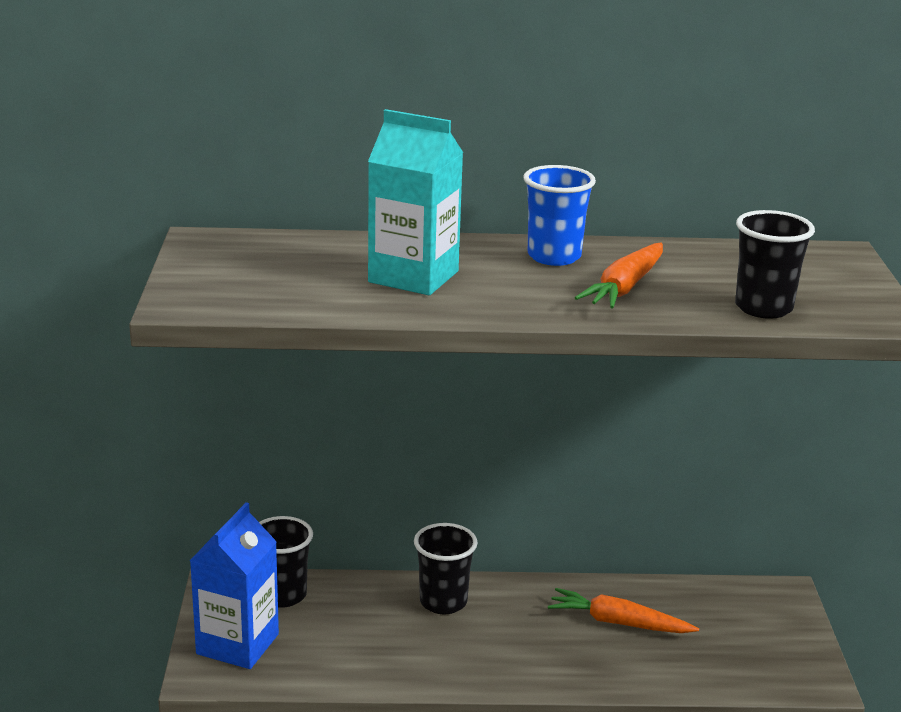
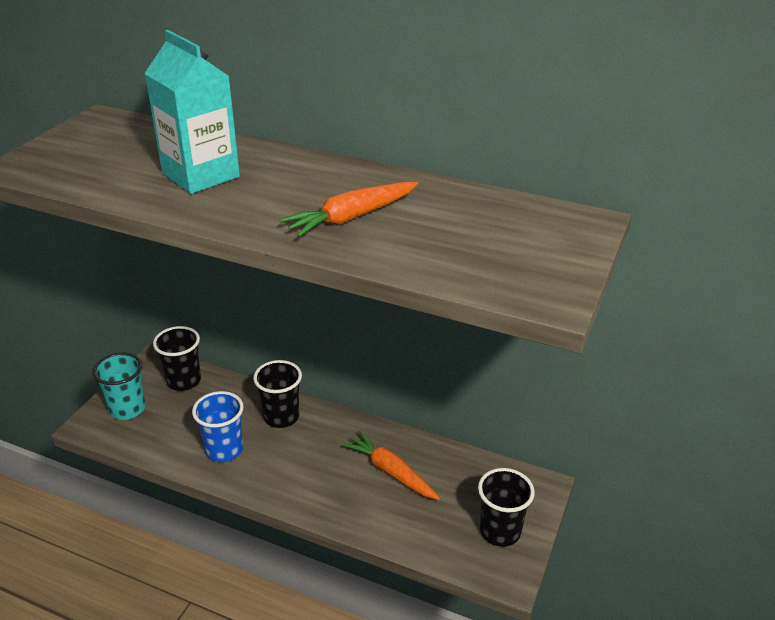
camera: 25 degrees right, 10 degrees up
(237, 644) = (127, 409): blue carton -> turquoise cup
(554, 256) = (330, 177): blue cup -> blue cup (224, 450)
(763, 308) = (448, 263): black cup -> black cup (500, 531)

